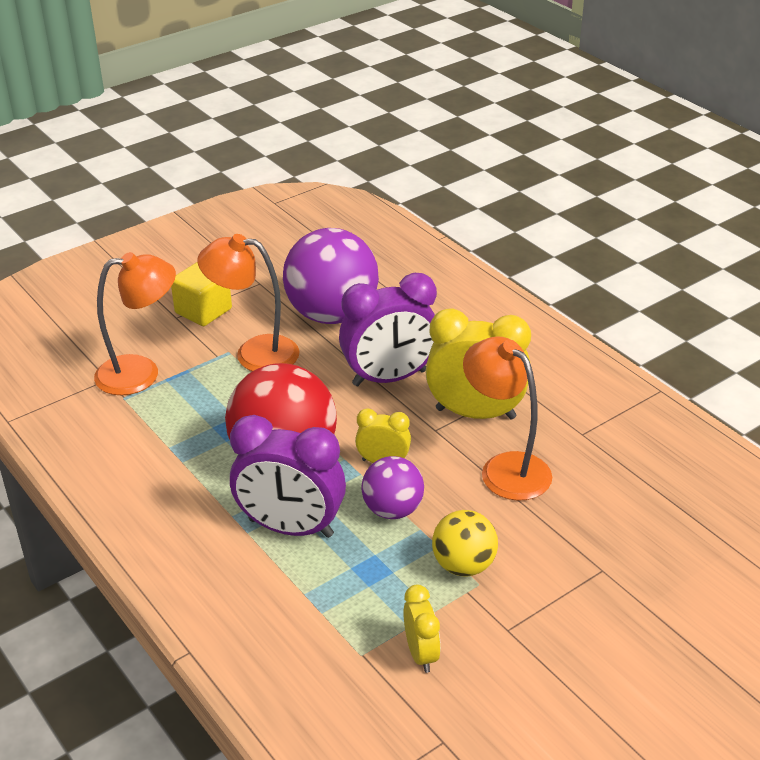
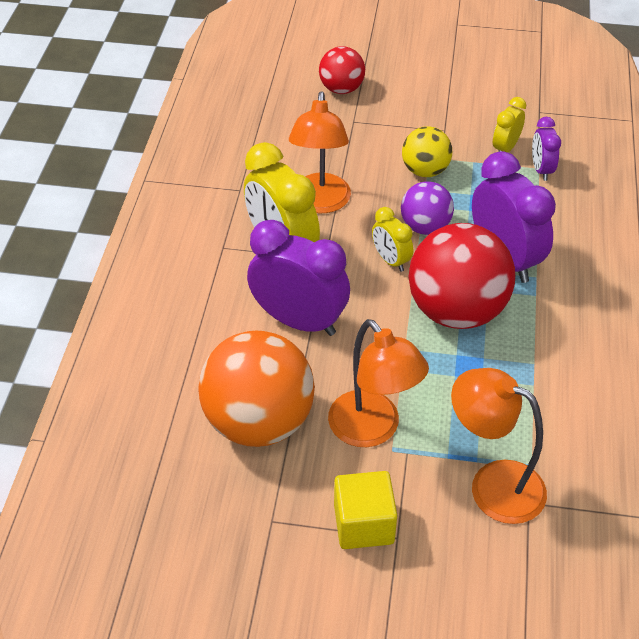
camera: 135 degrees left, 10 degrees up
(332, 314) = (259, 422): purple ball -> orange ball
(356, 654) = (541, 170): none -> purple clock
(671, 599) = (341, 89): none -> red ball

